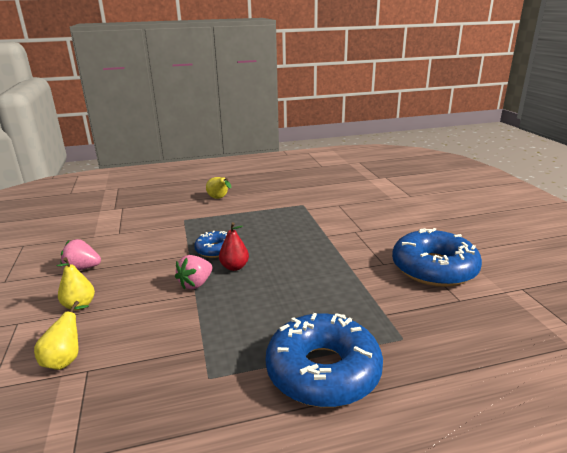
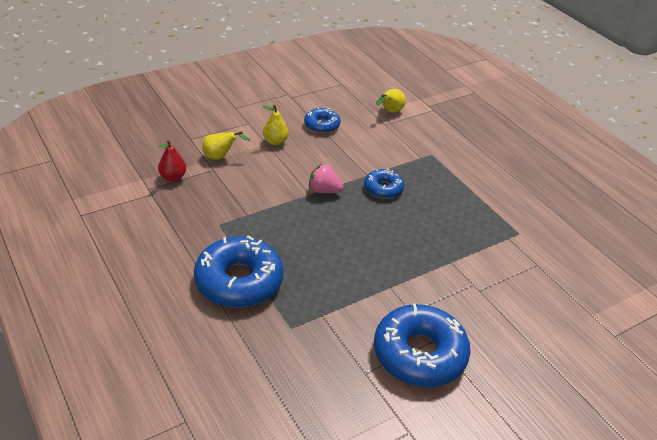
camera: 70 degrees right, 15 degrees up
(82, 268) = (322, 125): pink strawberry -> blue donut
(219, 198) = (493, 166): yellow pear -> yellow pear (390, 112)
(234, 267) = (359, 207): red pear -> red pear (173, 177)

